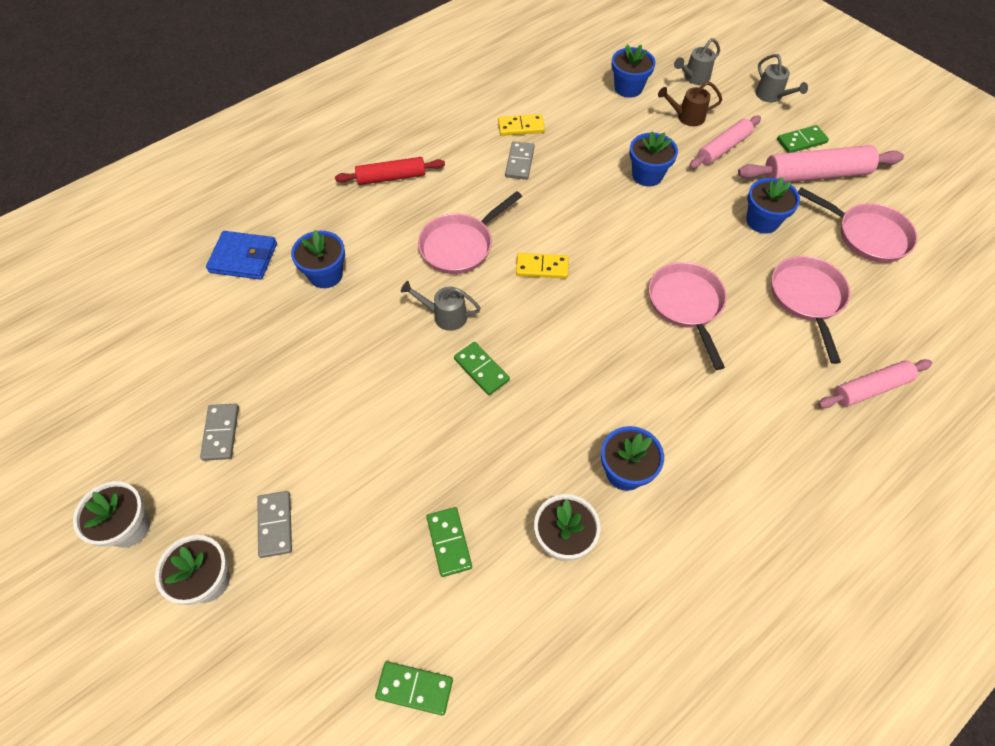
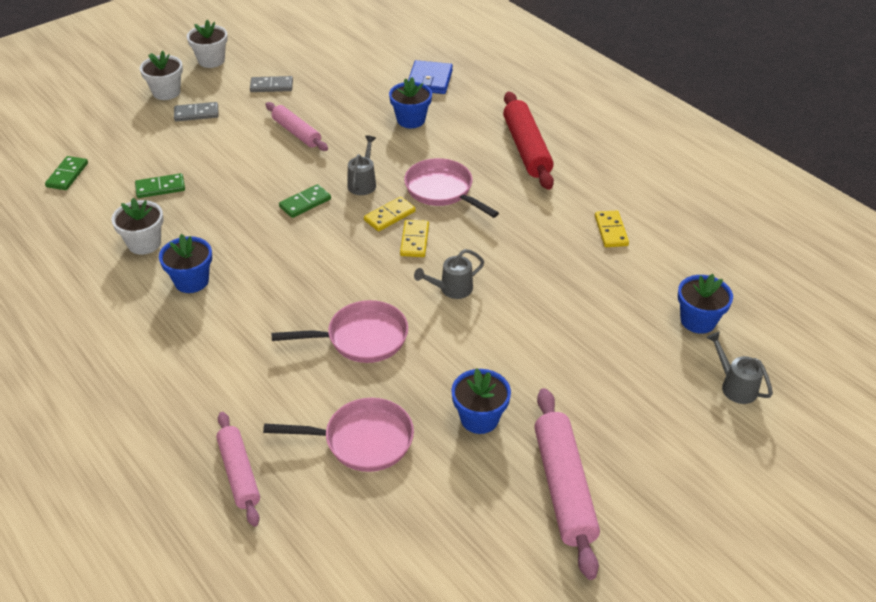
camera: 90 degrees right, 15 degrees down
(391, 177) = (526, 148): red rolling pin -> red rolling pin, size x1.53
(503, 289) = (390, 216): none -> yellow domino
(519, 162) = (556, 229): grey domino -> none
(647, 175) = (547, 325): blue flower pot -> none
(686, 117) = (654, 370): brown watering can -> none
(723, 148) = (601, 398): pink rolling pin -> pink rolling pin (296, 133)
(771, 96) = (716, 466): grey watering can -> grey watering can (451, 289)
(801, 141) = (627, 484): green domino -> none
(867, 235) = (458, 522): pink pan -> none

